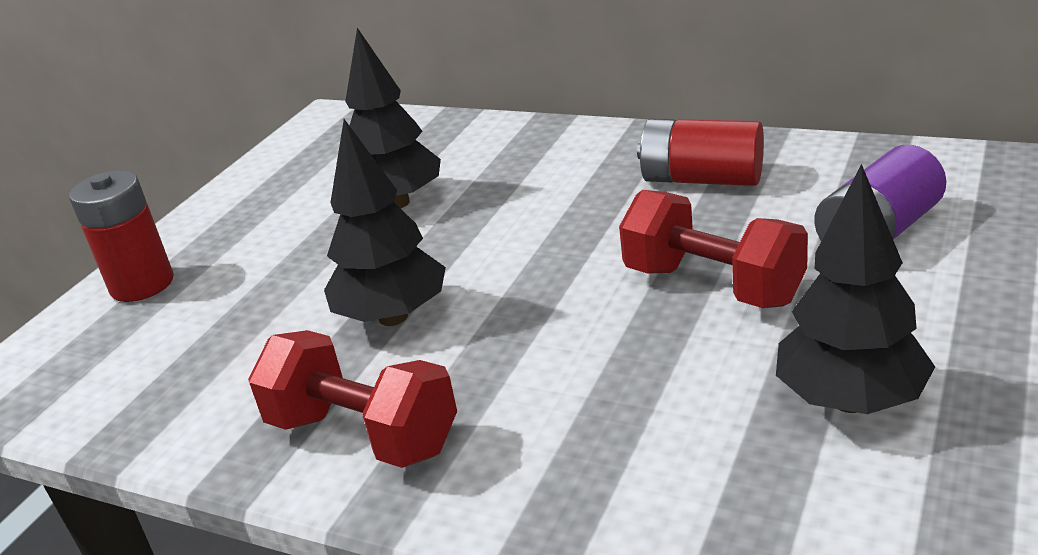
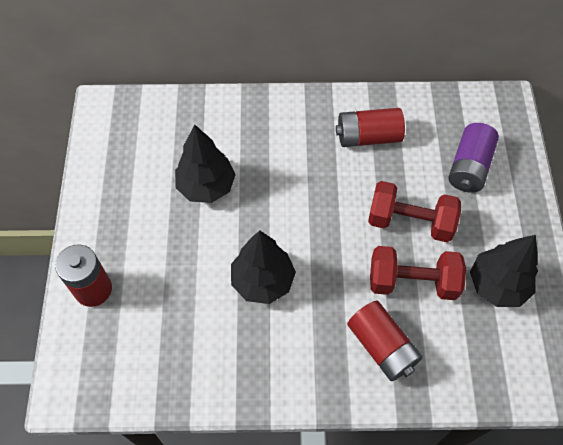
camera: 30 degrees left, 30 degrees up
(363, 434) = (298, 364): red dumbbell -> red dumbbell (412, 282)
(540, 444) = (382, 346): none -> red battery

